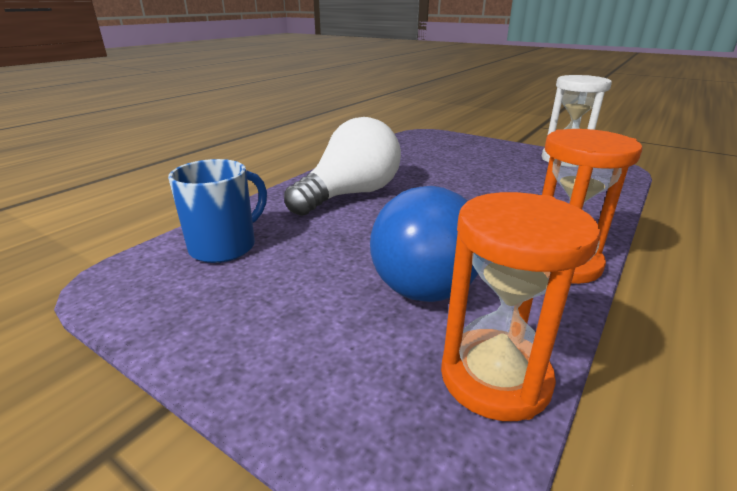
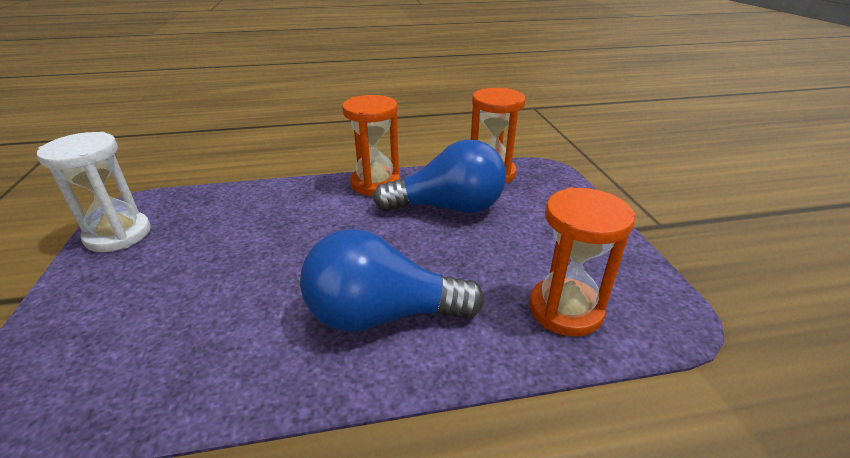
camera: 135 degrees left, 5 degrees up
(225, 246) = (565, 310): blue mug -> orange hourglass
(350, 195) = (382, 315): white light bulb -> blue light bulb

